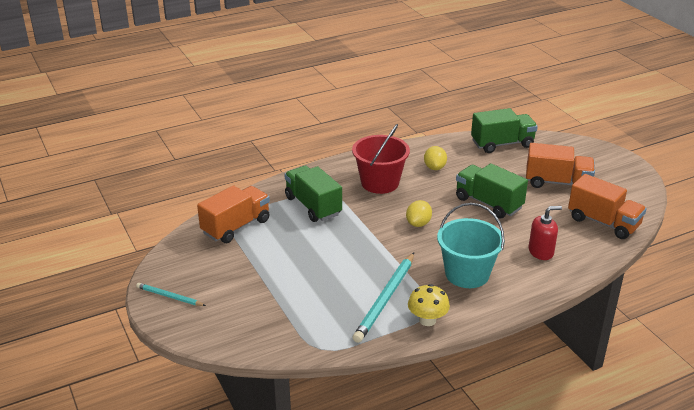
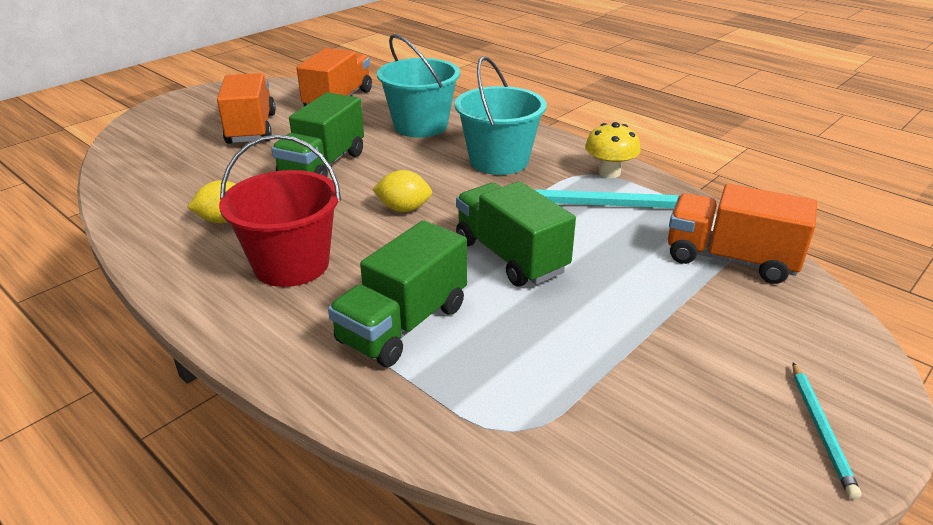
camera: 110 degrees left, 0 degrees up
(236, 226) = (535, 413): orange truck -> orange truck (730, 259)
(502, 144) = (136, 174): green truck -> green truck (510, 256)
(541, 252) = (420, 126): red soap dispenser -> turquoise bucket

